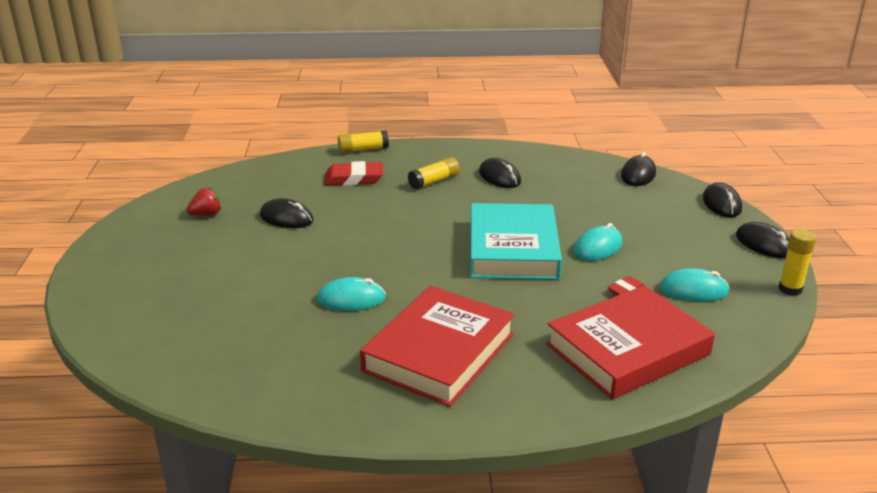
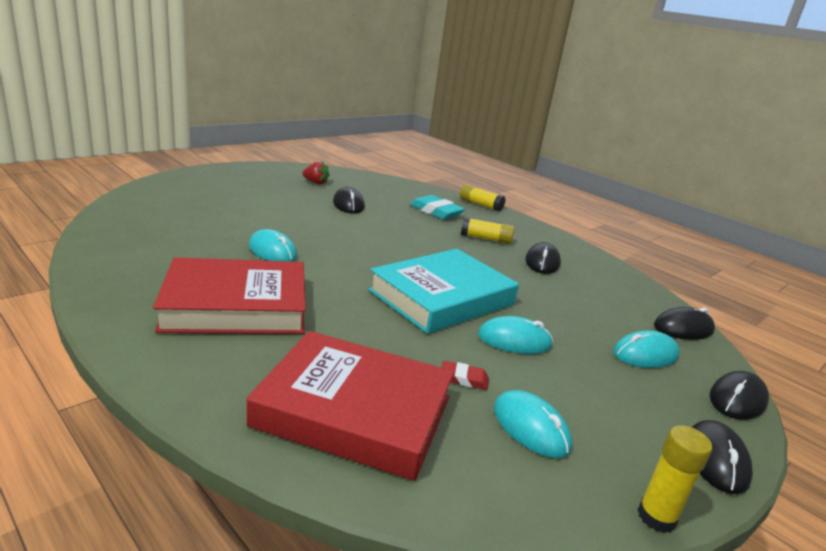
camera: 45 degrees right, 5 degrees down
(354, 179) = (436, 211): red eraser -> turquoise eraser
(654, 207) = (645, 354): none -> turquoise mouse

